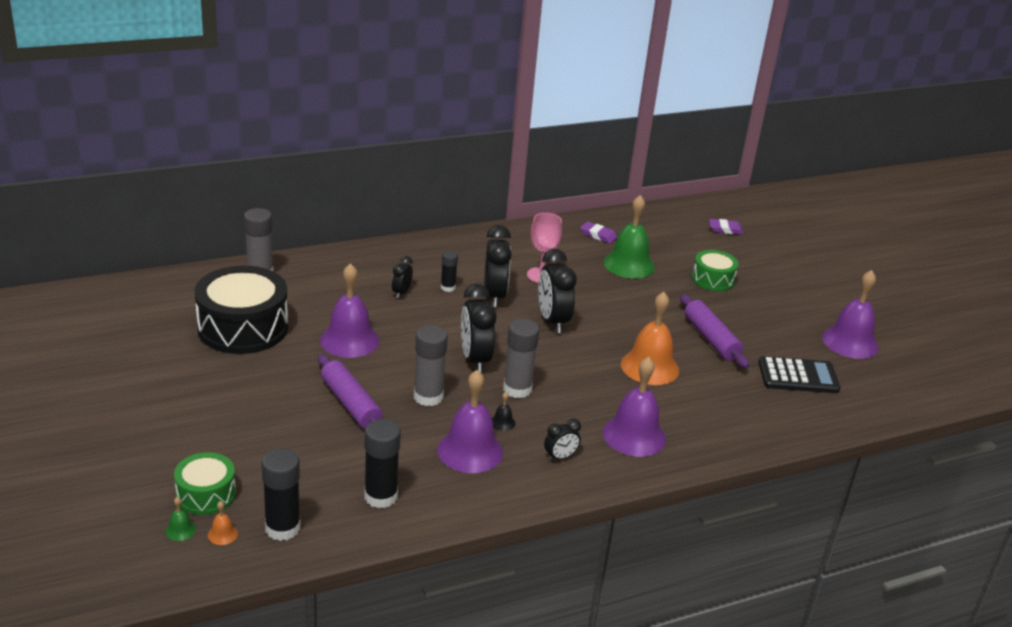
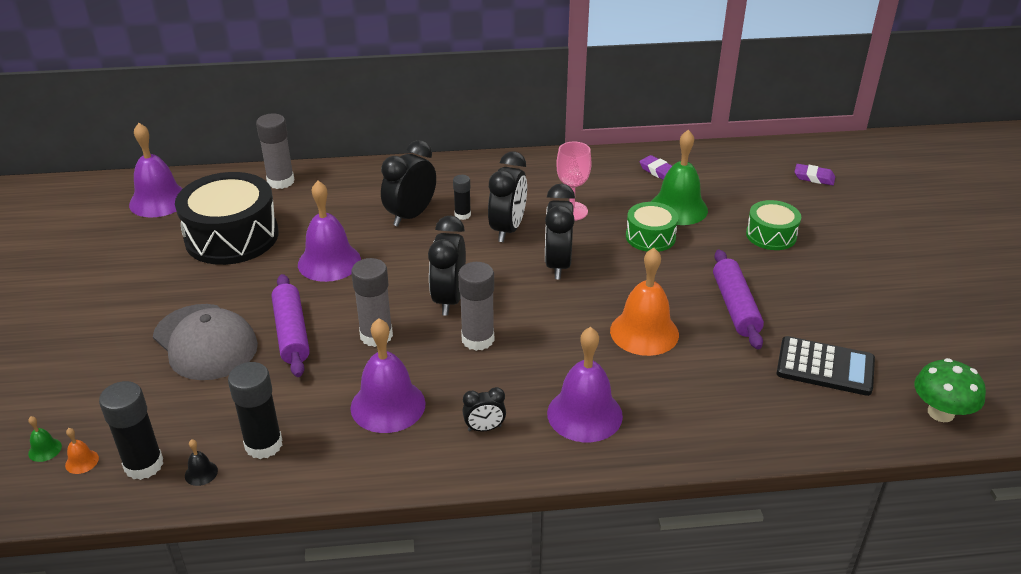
camera: 20 degrees right, 5 degrees up
(206, 494) = (92, 413): green drum -> green drum (650, 237)
(275, 421) = (205, 342): none -> grey cap
(401, 293) = (411, 216): black clock -> black clock, size x1.91
(502, 422) = (441, 377): black bell -> black bell (201, 473)
(850, 342) = (913, 331): purple bell -> purple bell (159, 201)
(892, 398) = (940, 413): none -> green mushroom

